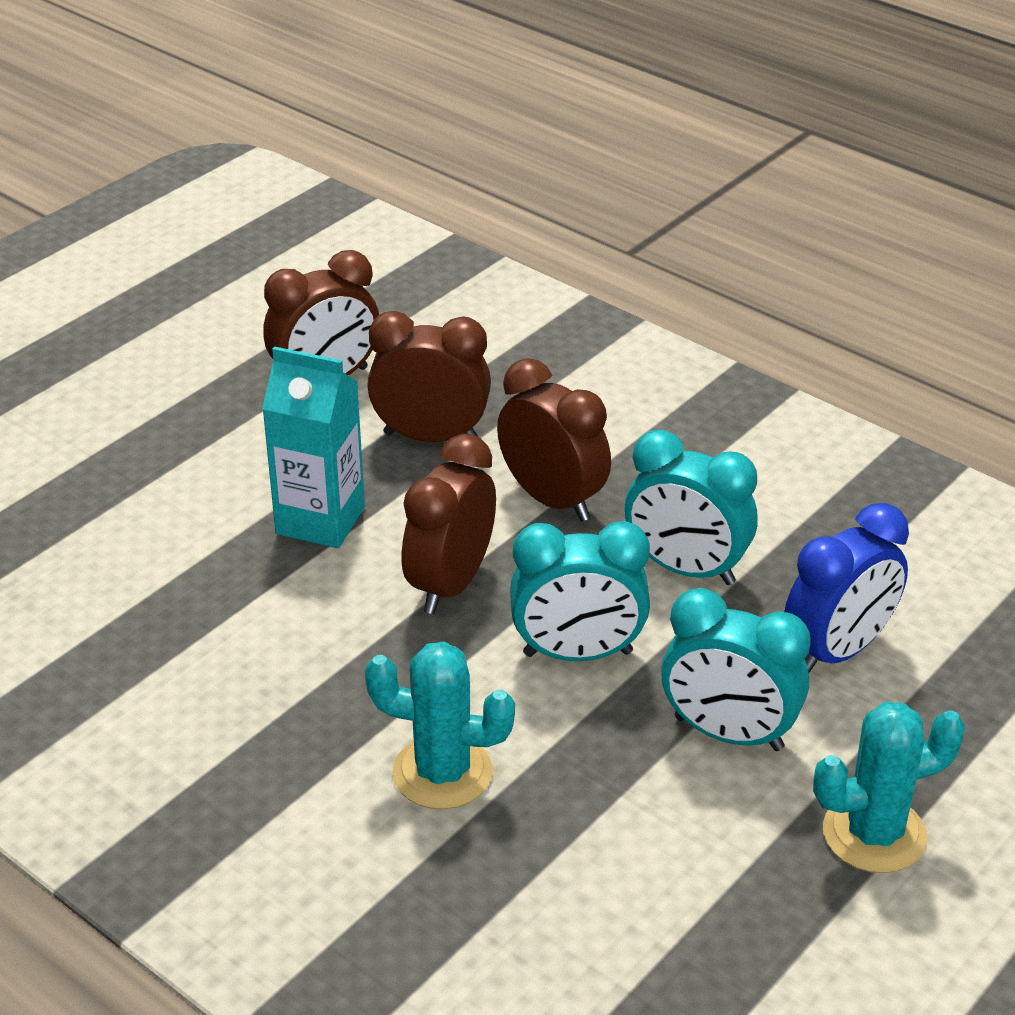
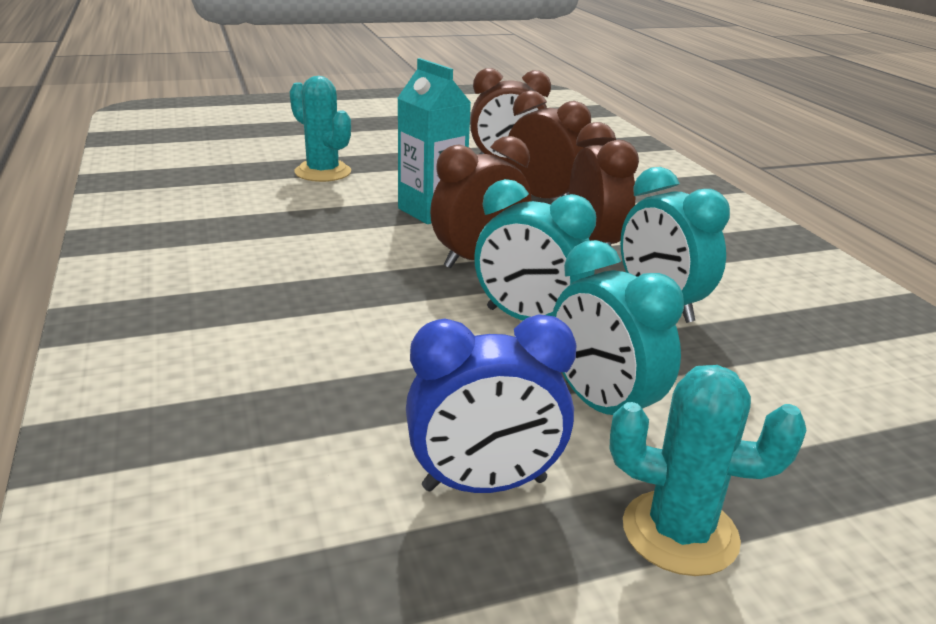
camera: 30 degrees right, 10 degrees down
(442, 773) = (354, 345): turquoise cactus -> turquoise cactus (323, 172)
(838, 651) = (752, 392): blue clock -> blue clock (484, 485)

